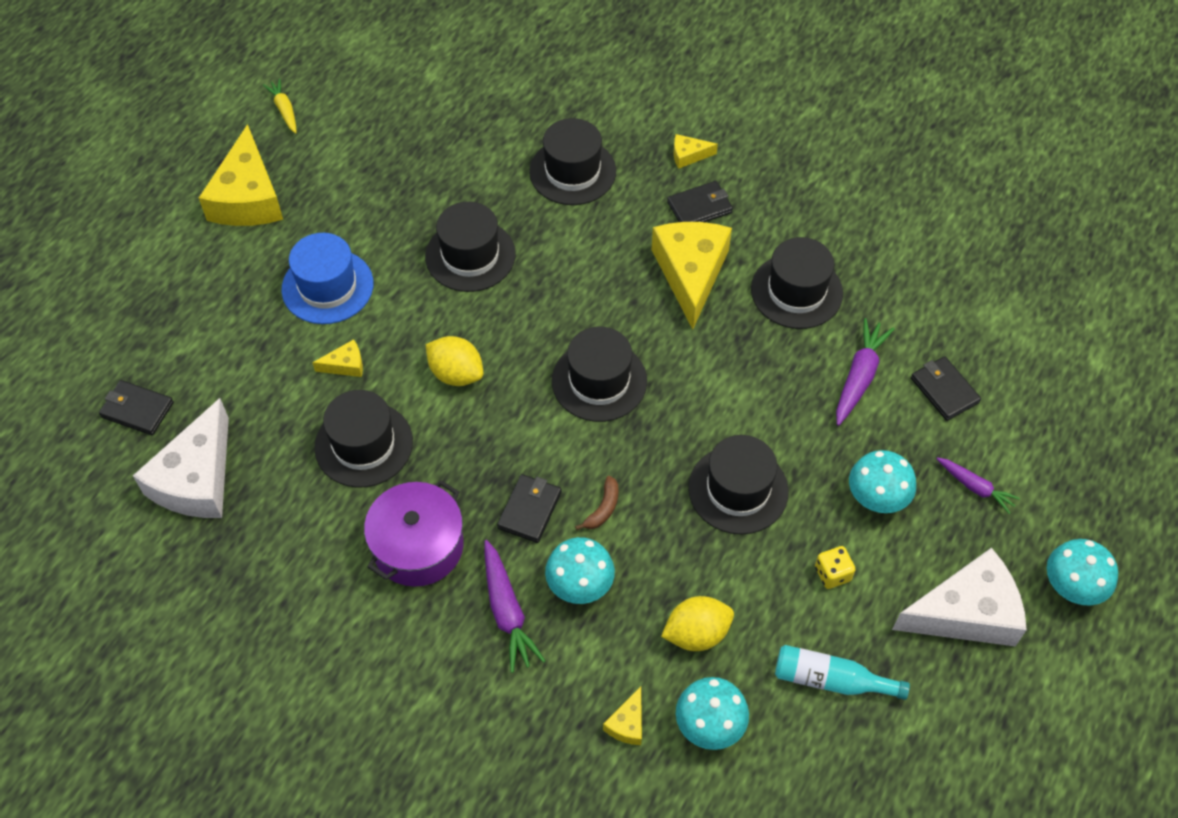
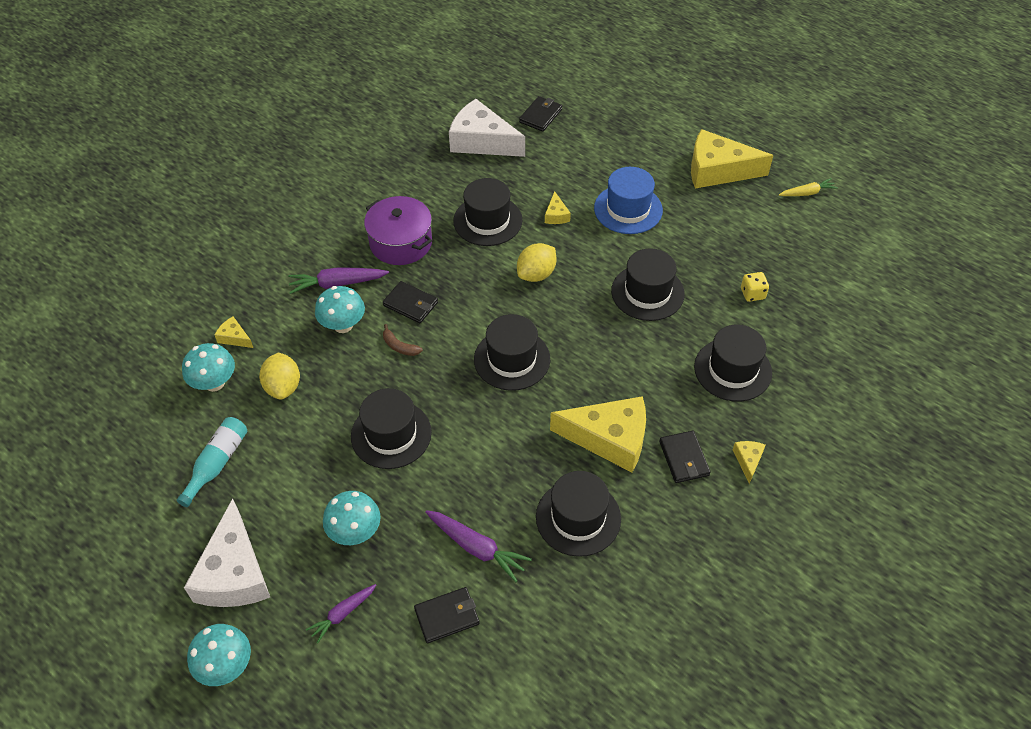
camera: 100 degrees right, 5 degrees down
(832, 574) = (299, 484): yellow dice -> yellow dice (752, 294)

